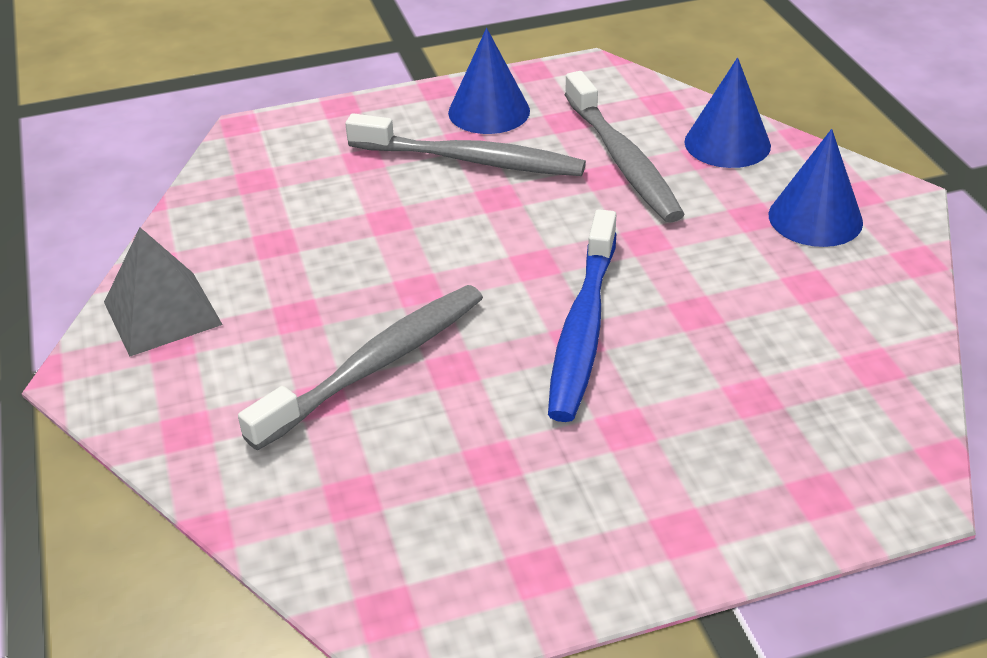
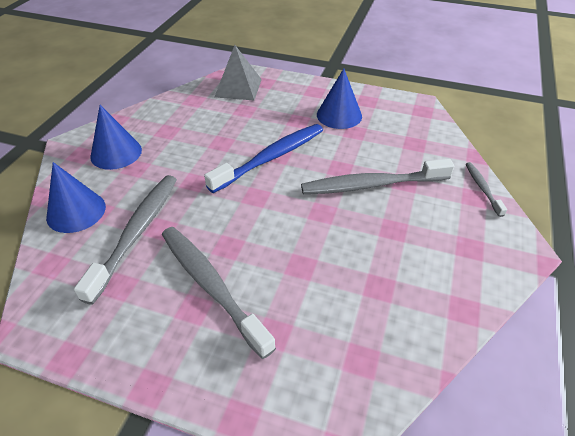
camera: 145 degrees left, 5 degrees up
(162, 313) = (469, 269): grey pyramid -> grey pyramid (238, 88)
(176, 455) = (482, 188): none -> grey toothbrush
(489, 111) = (150, 328): blue cone -> blue cone (339, 115)

